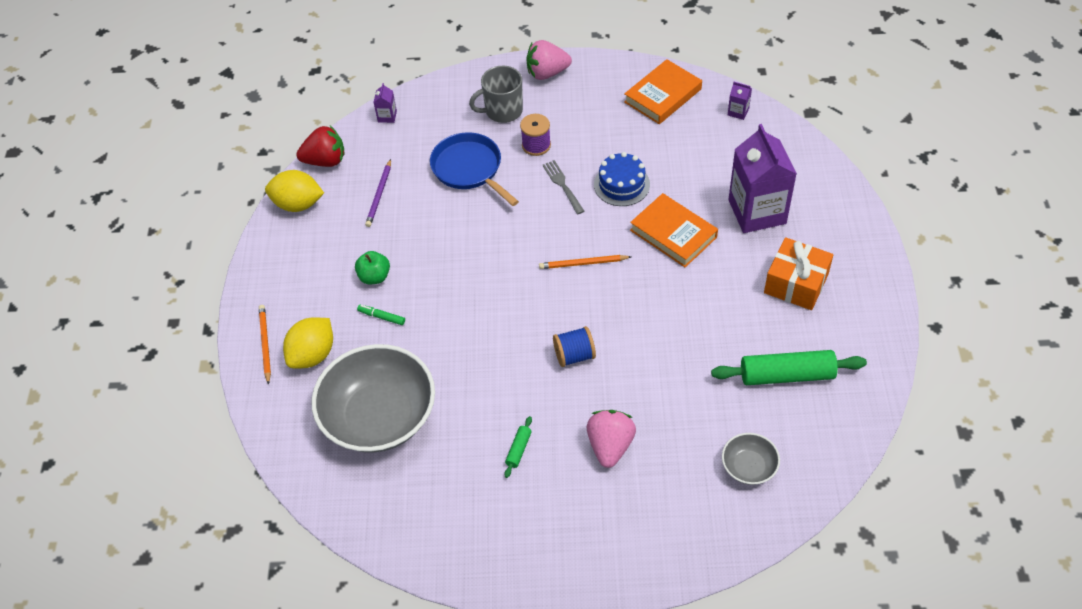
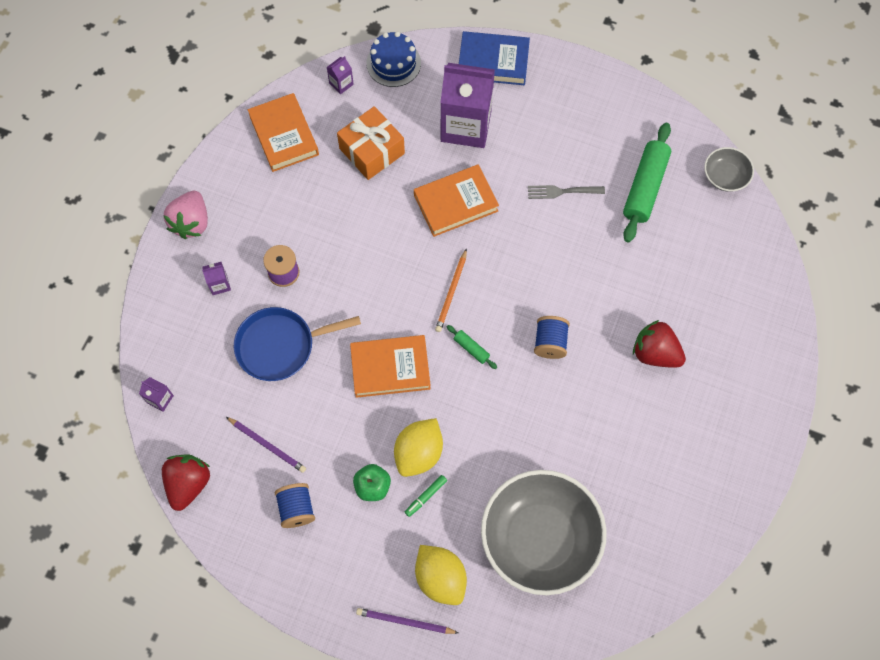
camera: 70 degrees left, 15 degrees up
(265, 344) = (405, 622): orange pencil -> purple pencil
(298, 204) = (235, 532): yellow lemon -> yellow lemon (419, 453)
(333, 234) = (296, 509): none -> blue spool
(487, 248) = (390, 368): none -> orange book
(503, 111) = (219, 284): grey mug -> purple carton
(518, 449) = (627, 429): green rolling pin -> green rolling pin (471, 349)
(562, 185) = (348, 270): grey fork -> grey fork (562, 191)
(610, 446) = (655, 353): pink strawberry -> red strawberry
(621, 184) = (375, 219): blue cake -> blue cake (393, 63)
(749, 467) = (718, 257): grey bowl -> grey bowl (725, 176)
(796, 283) = (557, 135): orange gift -> orange gift (372, 151)
(839, 206) = (493, 61): none -> blue book

